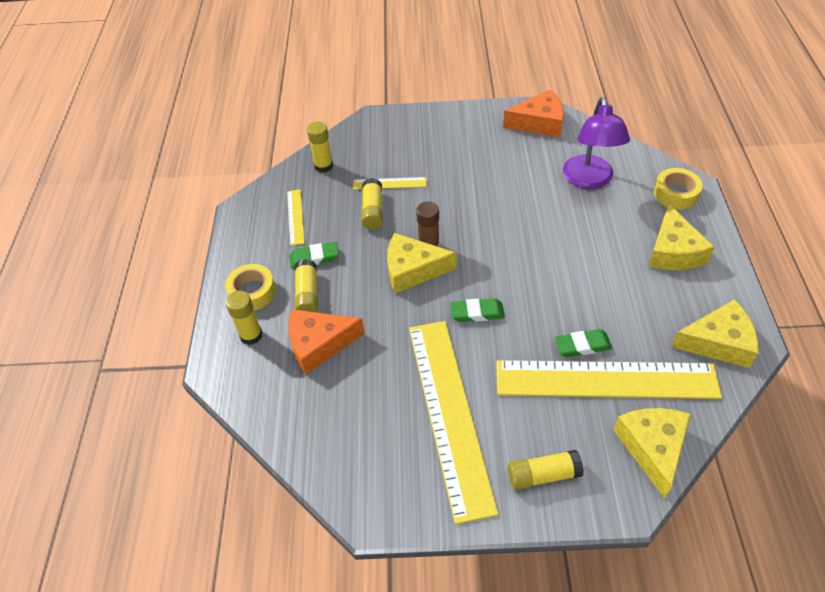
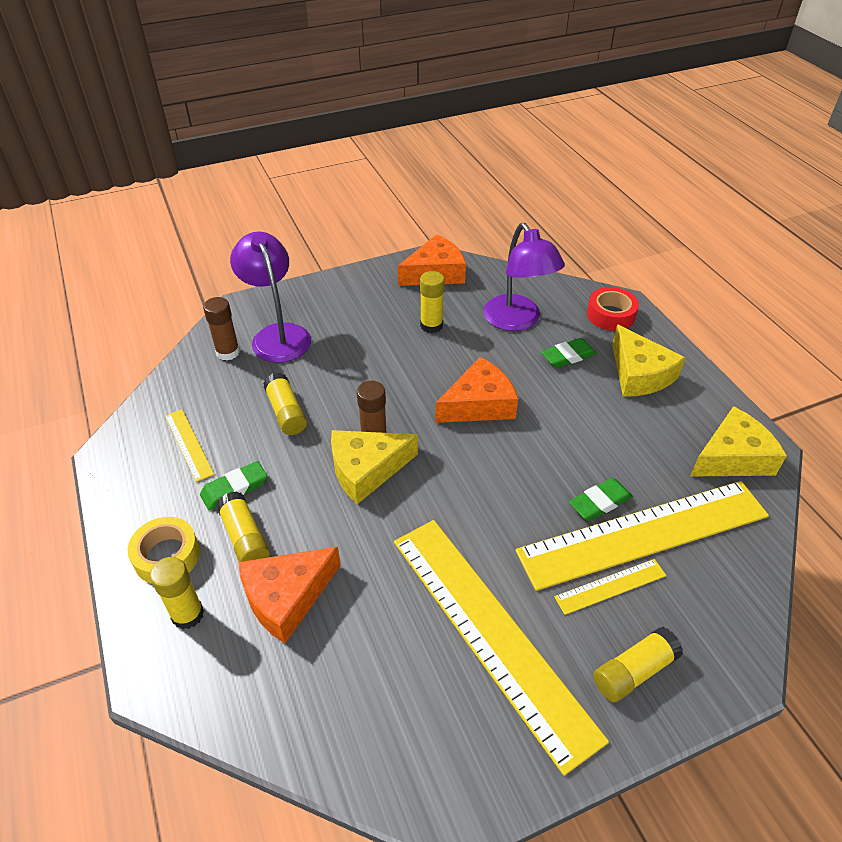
camera: 25 degrees left, 5 degrees down
(324, 166) = (201, 374): yellow glue stick -> yellow glue stick (431, 325)
(349, 153) = (228, 352): none -> brown glue stick
(389, 183) = (293, 375): yellow ruler -> yellow ruler (610, 586)
(391, 148) = (277, 335): none -> purple lamp
(477, 312) = (465, 499): green eraser -> green eraser (568, 356)
(523, 242) = (479, 404): none -> orange cheese
(652, 448) = (731, 595): yellow cheese -> none
(675, 194) = (610, 315): yellow tape -> red tape

